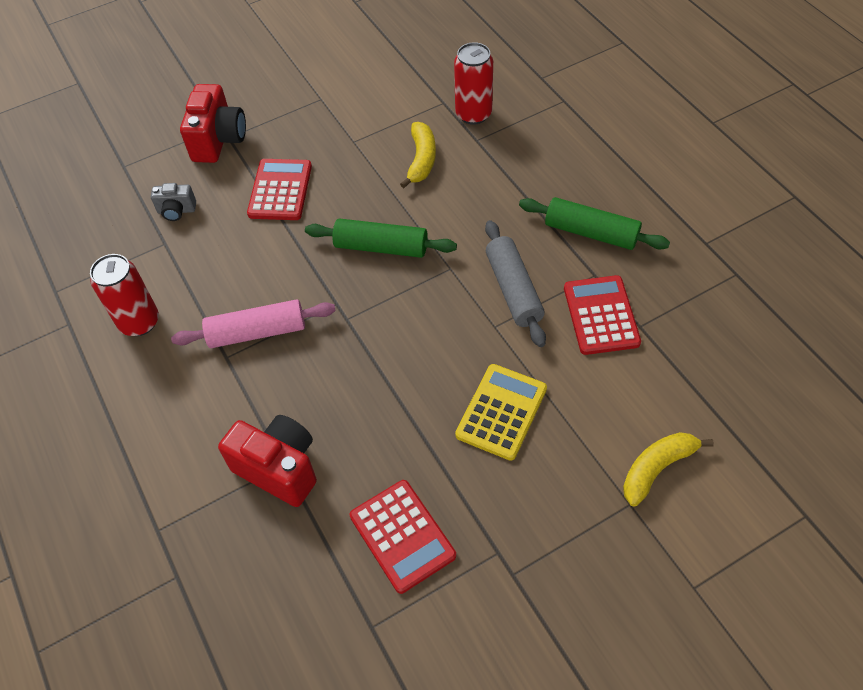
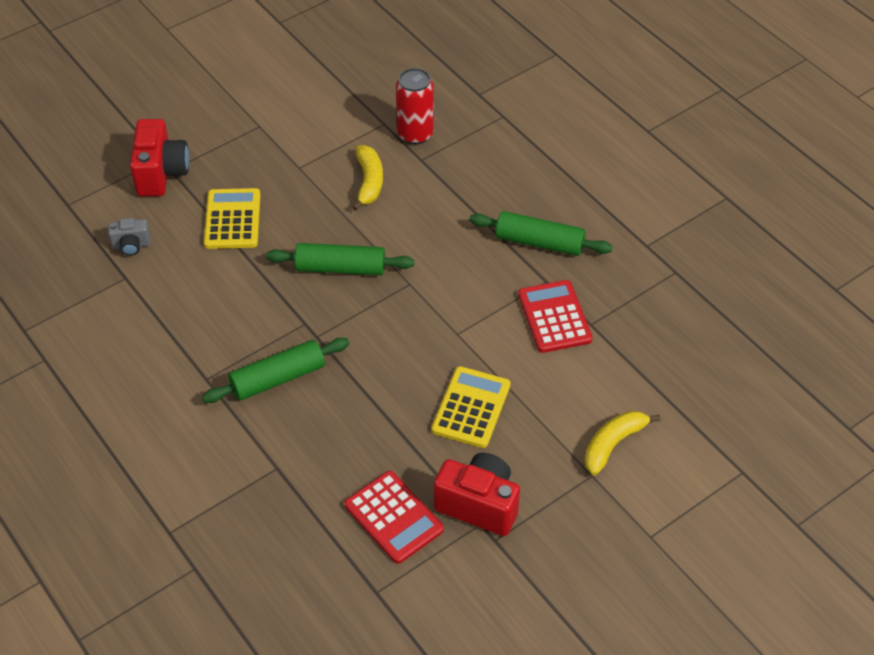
camera: 10 degrees left, 5 degrees down
(139, 322) = (115, 353): red can -> none
(257, 332) = (232, 354): pink rolling pin -> none
(279, 469) = (273, 471): red camera -> red camera (479, 505)
(280, 190) = (232, 219): red calculator -> yellow calculator
(300, 362) = (278, 378): none -> green rolling pin
(513, 289) = (471, 299): grey rolling pin -> none

